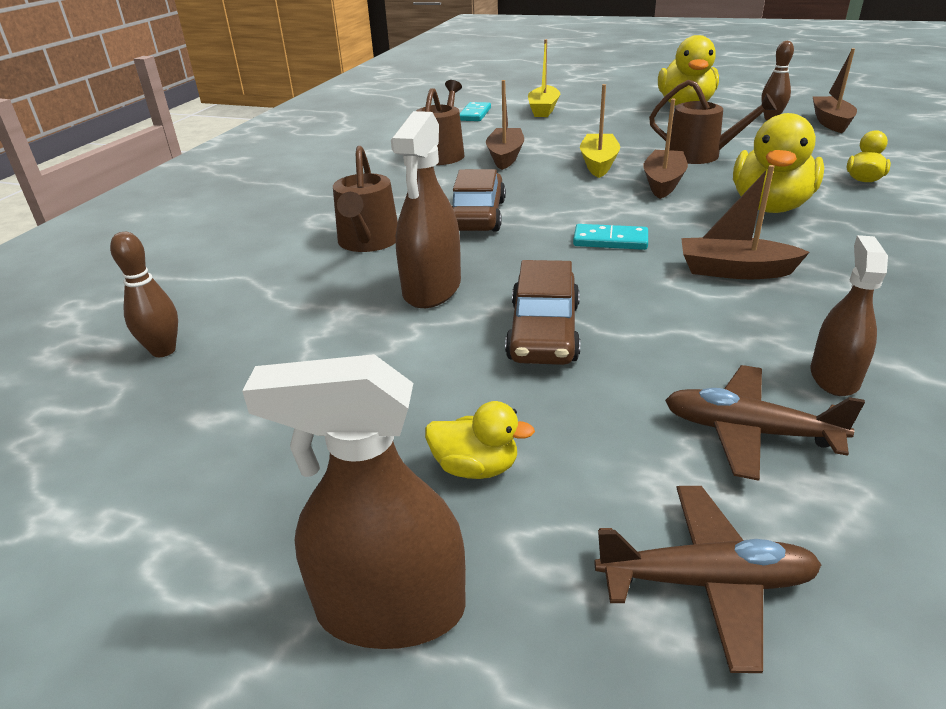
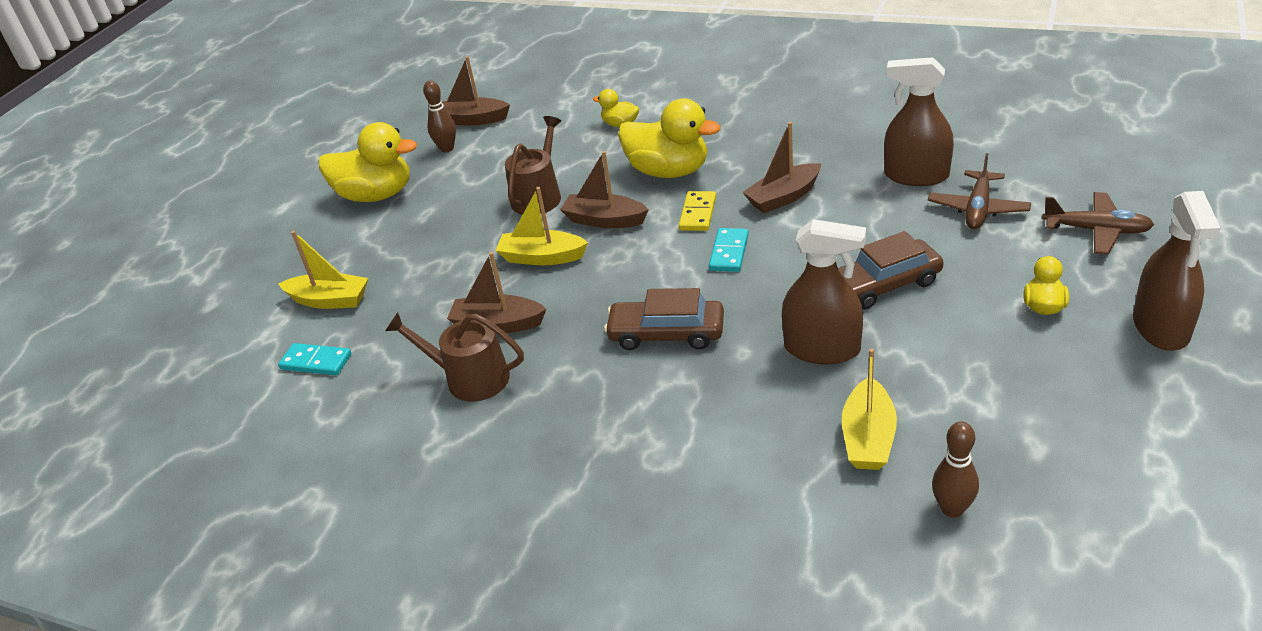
camera: 85 degrees left, 5 degrees up
(288, 309) = (868, 437): none -> yellow boat
(368, 242) = (724, 406): brown watering can -> none
(543, 332) = (883, 285): brown car -> brown car turned 150 degrees clockwise
(685, 223) = (697, 213): none -> yellow domino
(706, 582) = (1096, 231): brown plane -> brown plane turned 105 degrees clockwise
(734, 271) = (783, 197): brown boat -> brown boat turned 45 degrees clockwise
(834, 377) = (916, 176): brown spray bottle -> brown spray bottle, size x1.52

